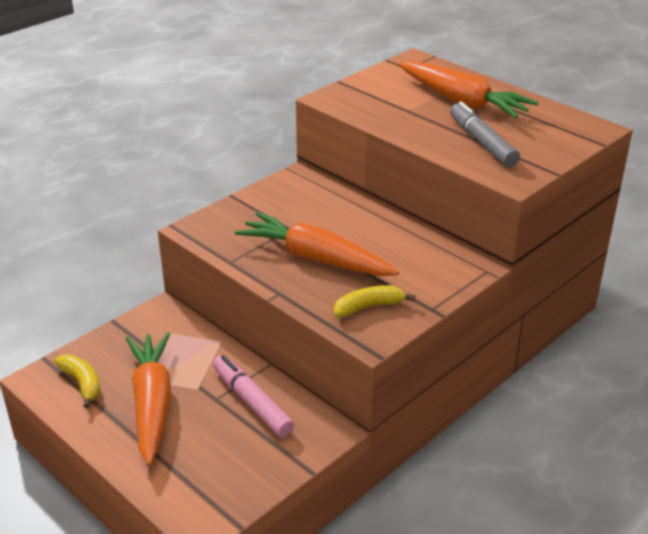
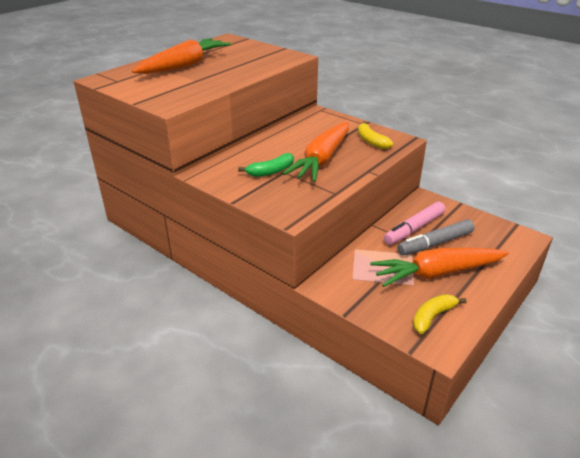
camera: 95 degrees left, 0 degrees up
(292, 219) = (271, 171): none -> green banana
(482, 143) = (248, 62): grey marker -> grey marker (435, 243)

